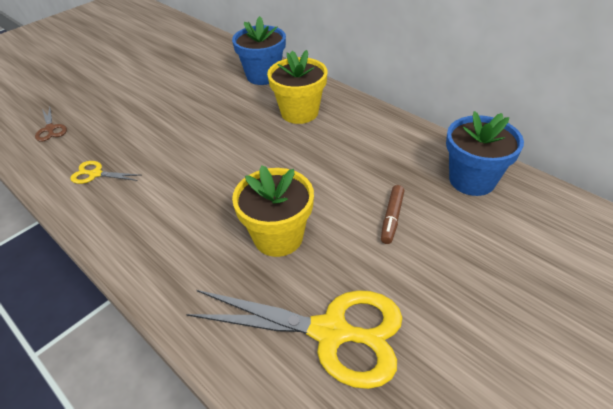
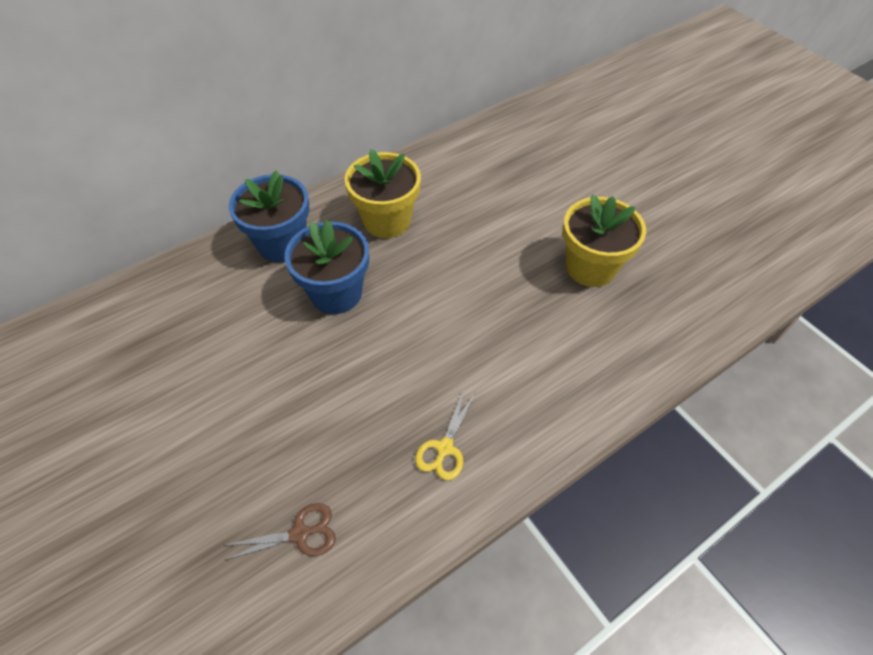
camera: 80 degrees left, 10 degrees up
(331, 332) = (699, 248): yellow scissors -> none
(392, 218) = (578, 185): brown marker -> none
(472, 180) = (539, 126): blue flower pot -> blue flower pot (336, 293)

